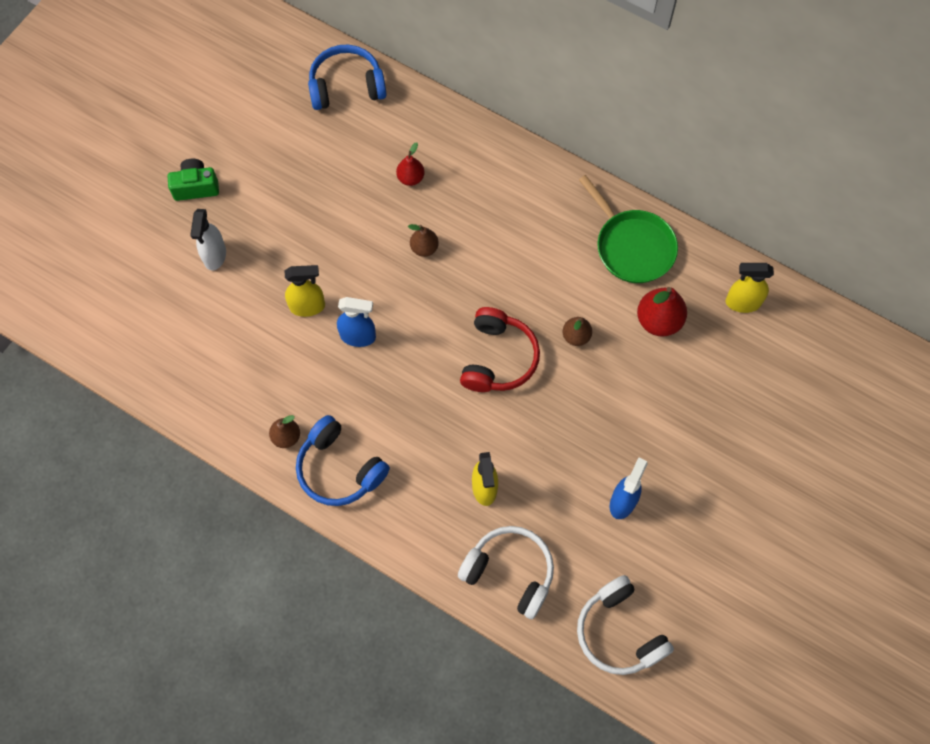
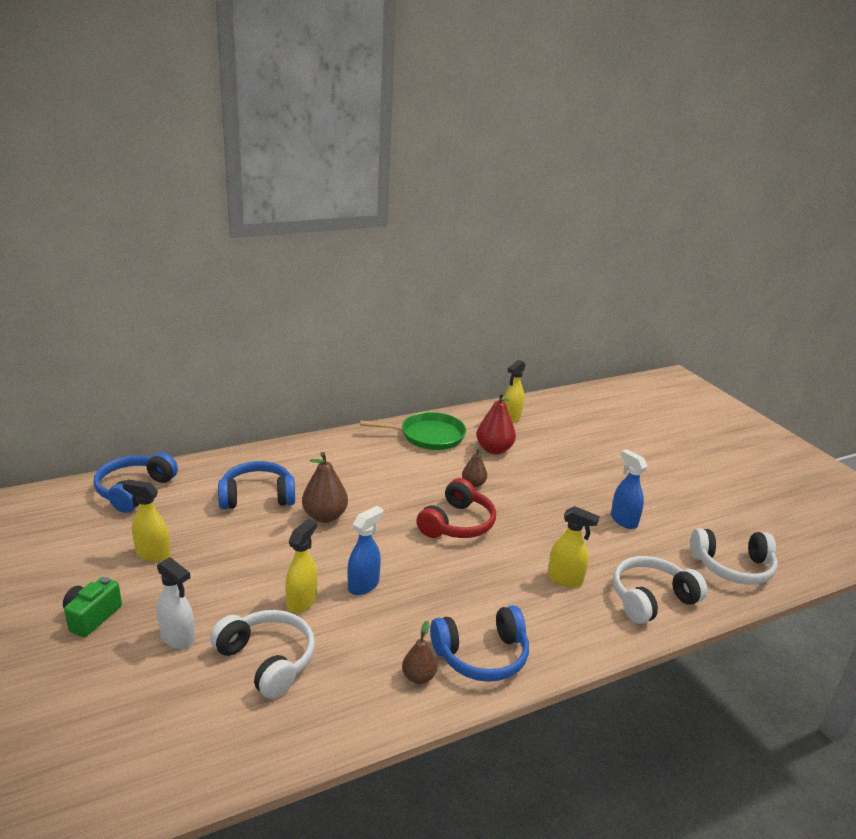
camera: 60 degrees left, 40 degrees down
(234, 327) = (267, 660): none -> white headphones
(283, 166) = (152, 554): none -> yellow spray bottle
(410, 178) = (257, 496): red pear -> blue headphones
(424, 248) = (325, 516): brown pear -> brown pear, size x1.66
(498, 358) = (457, 524): red headphones -> red headphones turned 75 degrees clockwise

